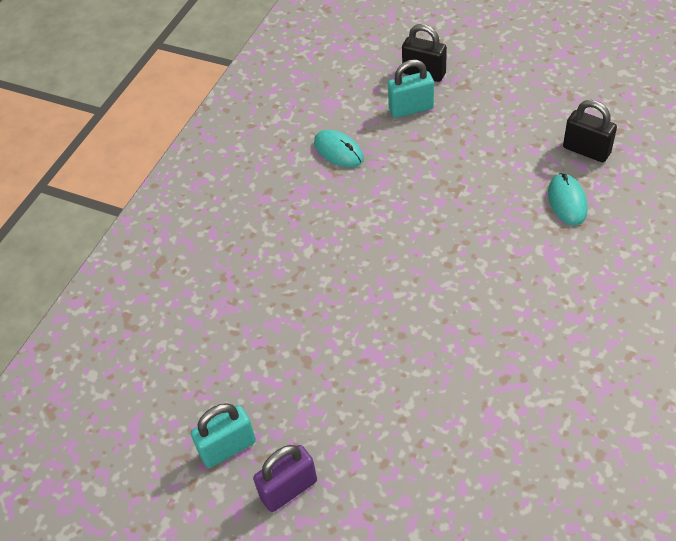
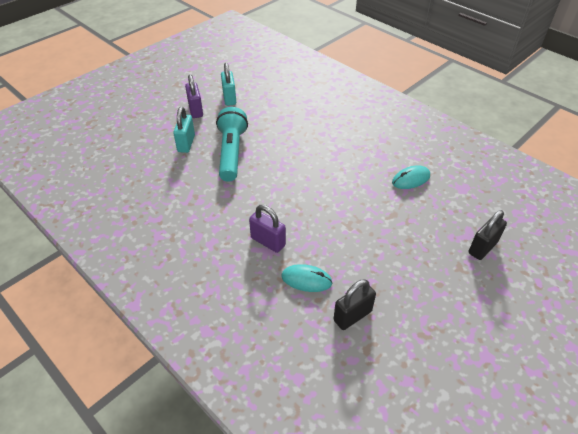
camera: 105 degrees right, 5 degrees down
(383, 374) = (231, 153): none -> turquoise flashlight
(411, 109) = (441, 227): turquoise padlock -> turquoise padlock (186, 143)
(535, 258) = (268, 241): none -> purple padlock

